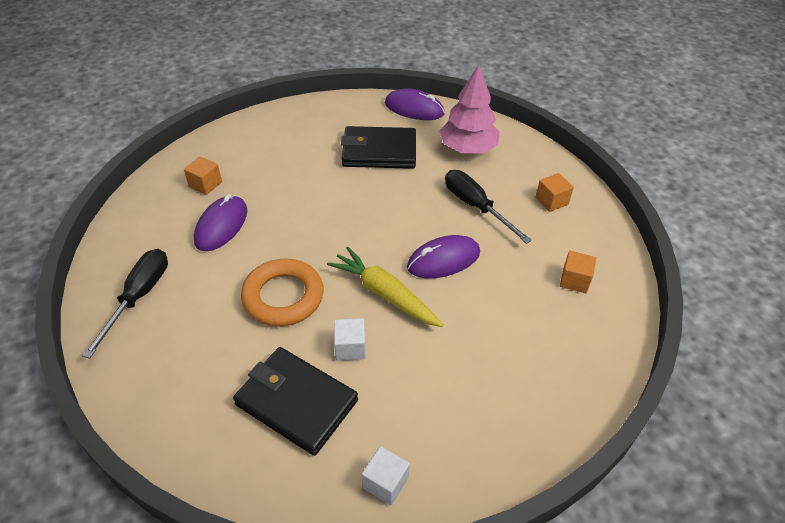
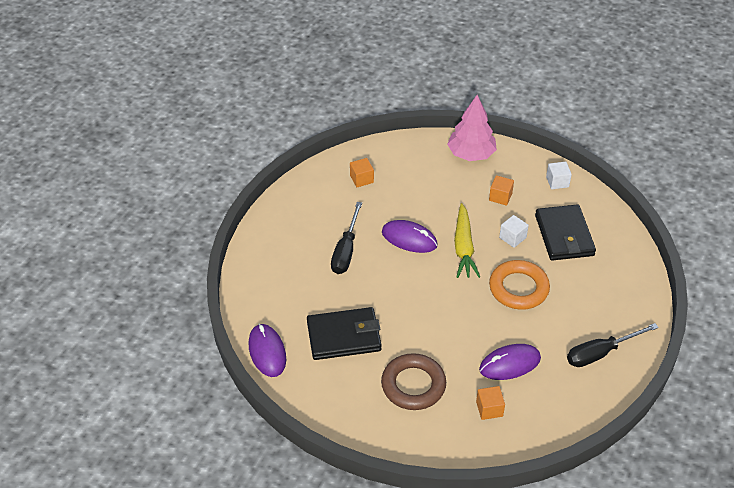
camera: 130 degrees left, 0 degrees up
(284, 159) = (413, 385): none -> brown ring
(379, 151) = (344, 336): black wallet -> black wallet turned 60 degrees counterclockwise
(468, 149) = (287, 289): pink tree -> pink tree (471, 154)
(551, 201) = (300, 219): orange cube -> orange cube (500, 197)

